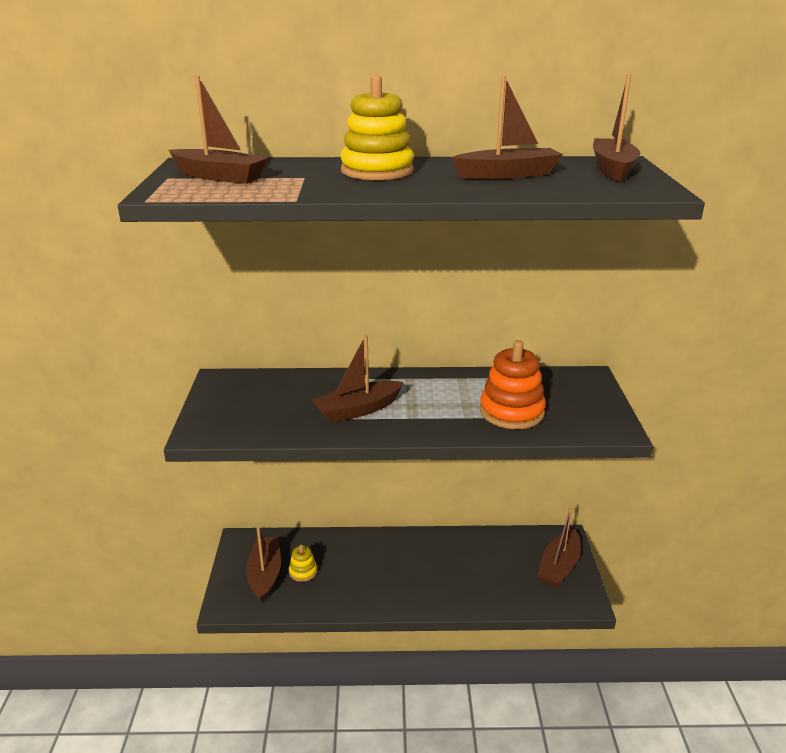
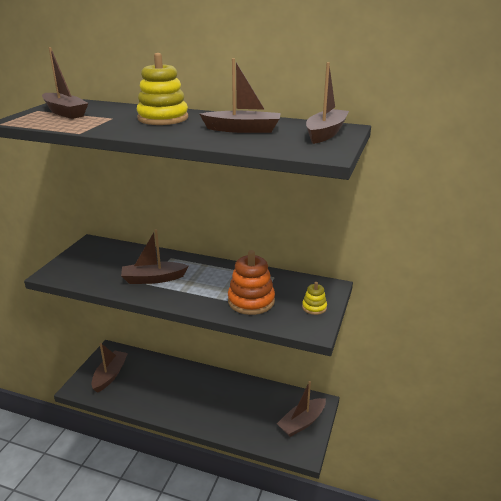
camera: 20 degrees right, 0 degrees up
(303, 571) = (133, 379): yellow stacking toy -> yellow stacking toy (314, 307)

